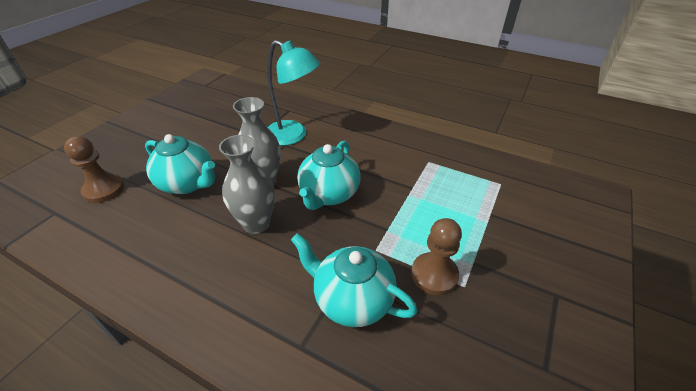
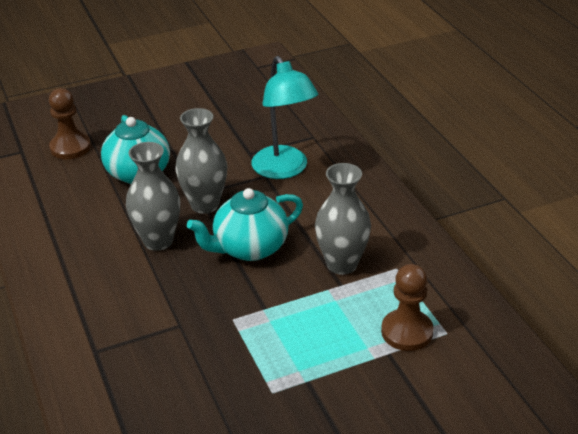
camera: 40 degrees right, 5 degrees down
(352, 299) = (167, 343): turquoise teapot -> none
(397, 175) = (342, 264): none -> grey vase
(434, 274) = (257, 368): brown pawn -> brown pawn (407, 332)

